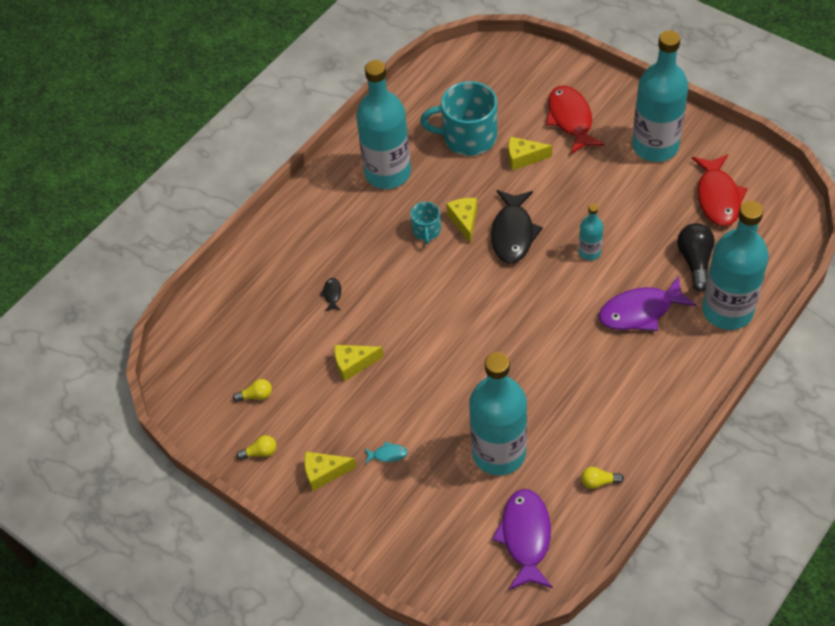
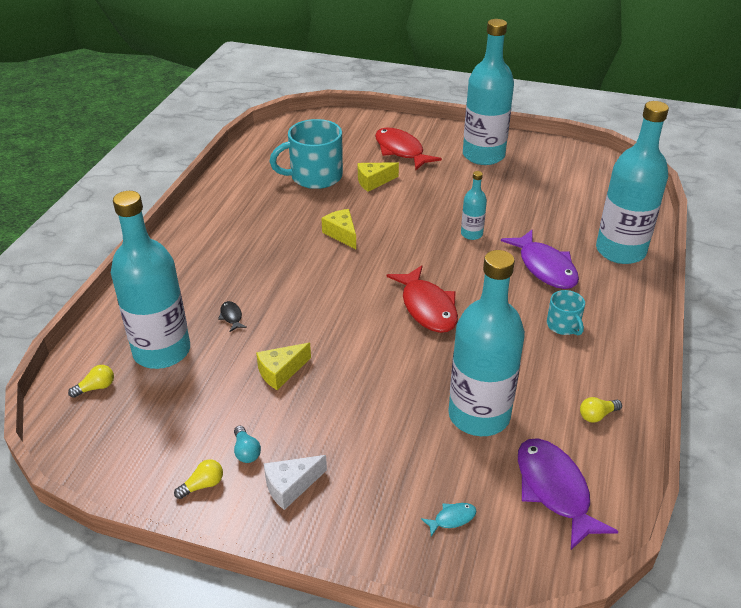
camera: 25 degrees left, 15 degrees down
(256, 395) = (177, 428): yellow light bulb -> yellow light bulb (96, 387)
(301, 432) = (246, 451): none -> turquoise light bulb
(324, 473) = (291, 486): yellow cheese -> white cheese
(388, 173) = (249, 213): turquoise bottle -> turquoise bottle (162, 351)
(388, 454) = (357, 448): turquoise fish -> turquoise fish (452, 519)
(426, 231) = (308, 248): turquoise mug -> turquoise mug (563, 325)
(513, 233) = (393, 234): black fish -> none
(640, 311) = (545, 267): purple fish -> purple fish turned 75 degrees counterclockwise
(695, 261) = (568, 223): black light bulb -> none
(718, 197) = (557, 178): red fish -> red fish (427, 307)

